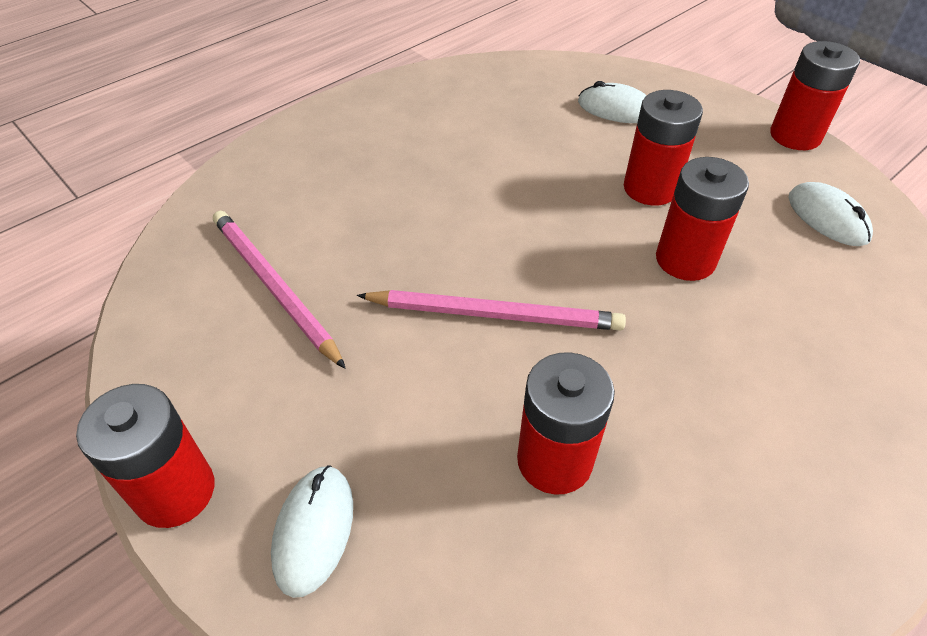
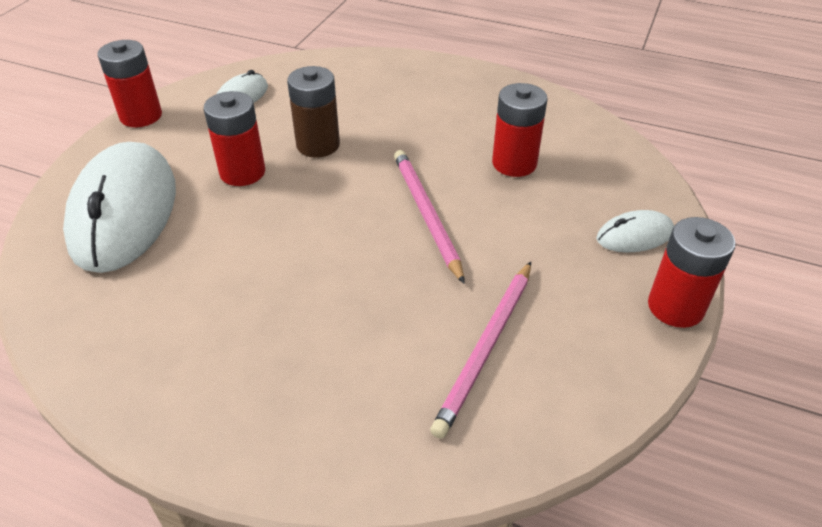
camera: 115 degrees left, 5 degrees down
(616, 109) = (124, 212): white mouse -> white mouse, size x2.22
(685, 260) = (318, 145): red battery -> brown battery

